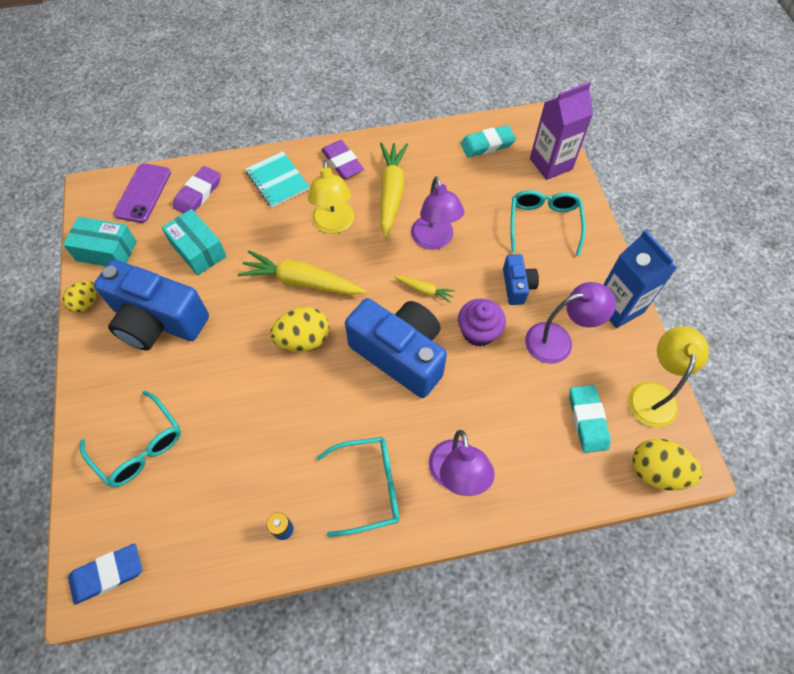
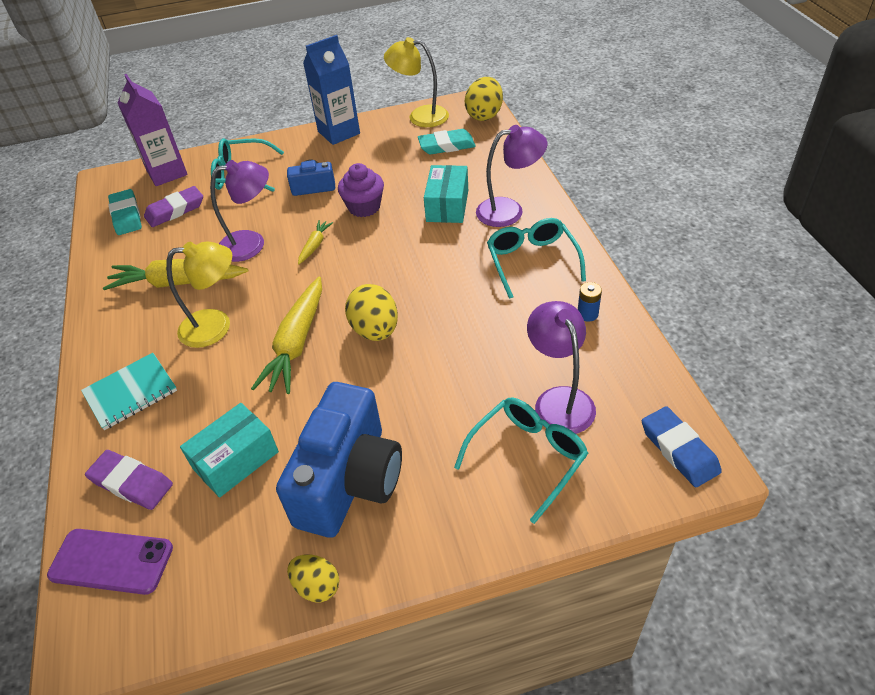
camera: 90 degrees left, 15 degrees down
(106, 251) = (221, 585): turquoise box -> turquoise box (447, 205)
(342, 162) = (117, 331): purple eraser -> purple eraser (175, 210)
(400, 354) = (391, 255): blue camera -> none
(558, 340) = (372, 162): purple lamp -> purple lamp (559, 400)

